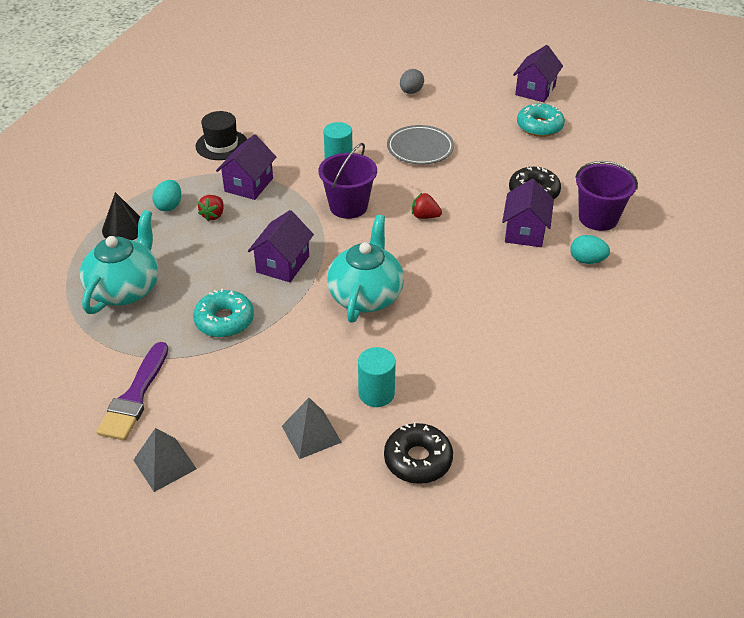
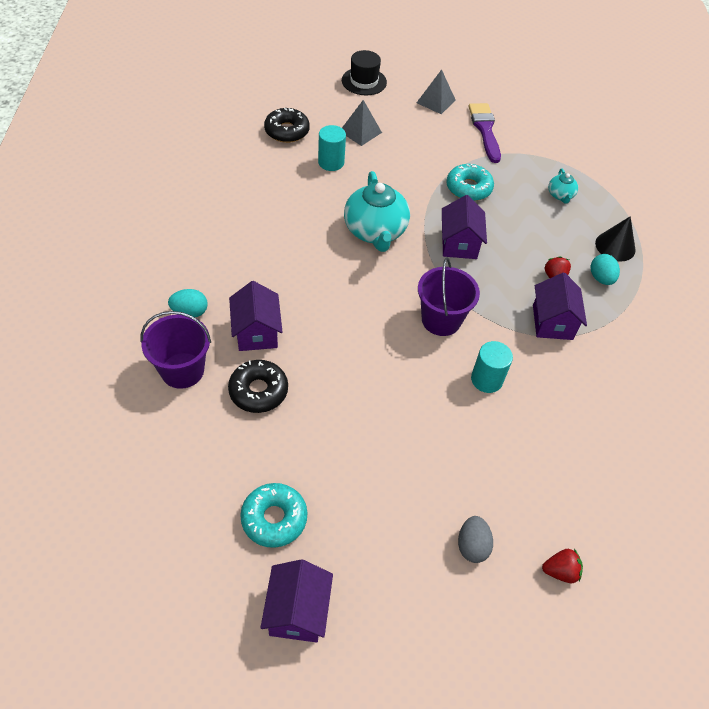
camera: 155 degrees right, 10 degrees up
(125, 289) = (560, 195): turquoise teapot -> turquoise teapot, size x0.48
(221, 145) = (623, 370): black hat -> black hat (364, 81)
(420, 148) = (409, 428): grey plate -> none
(425, 216) = (361, 326): red strawberry -> red strawberry (560, 571)

